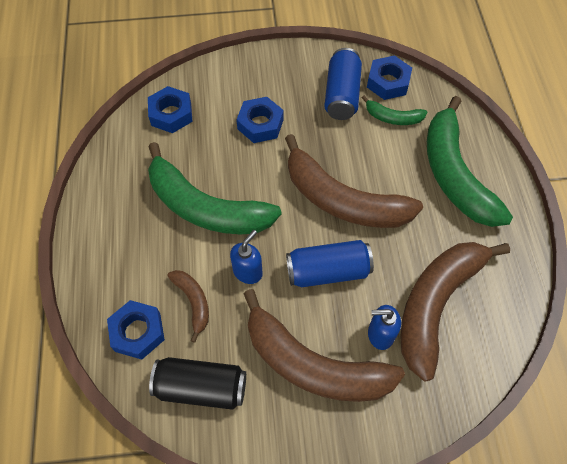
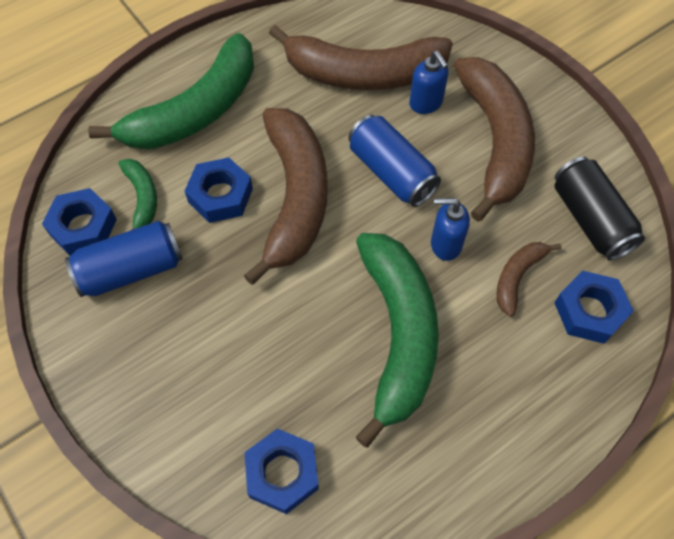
camera: 120 degrees left, 0 degrees up
(260, 124) = (234, 342): blue nut -> blue nut (220, 195)

